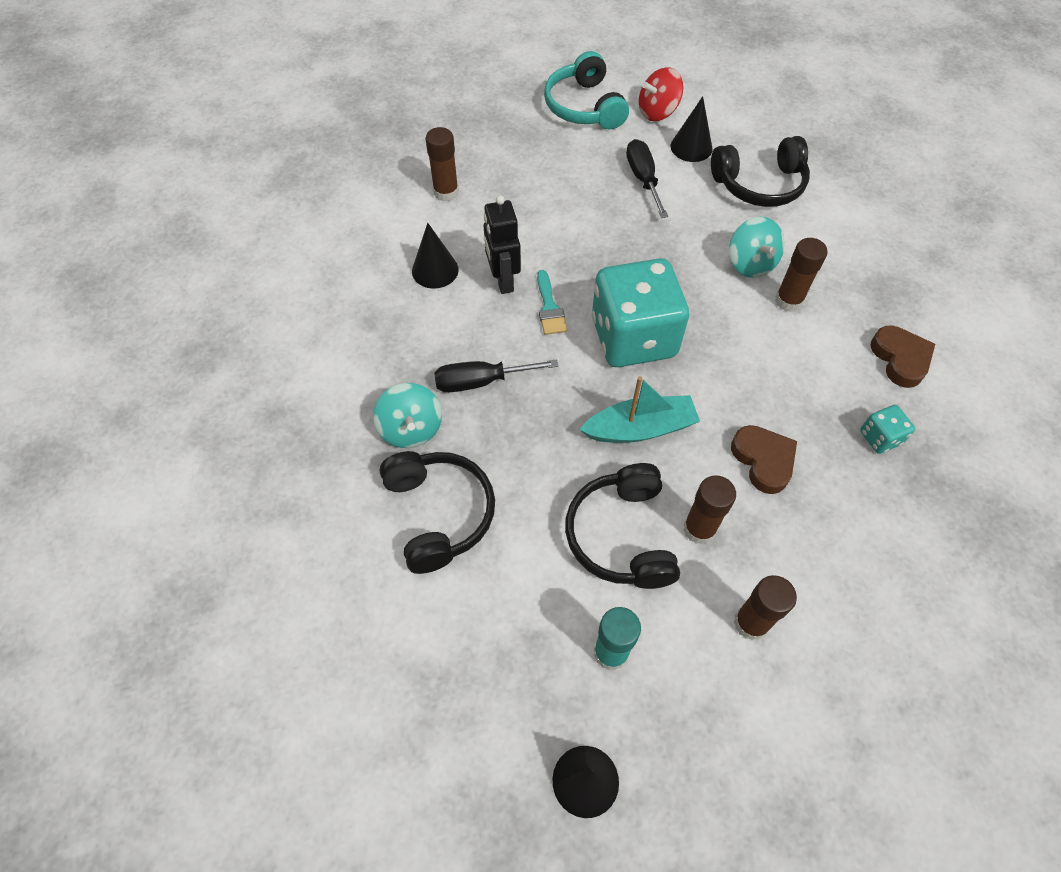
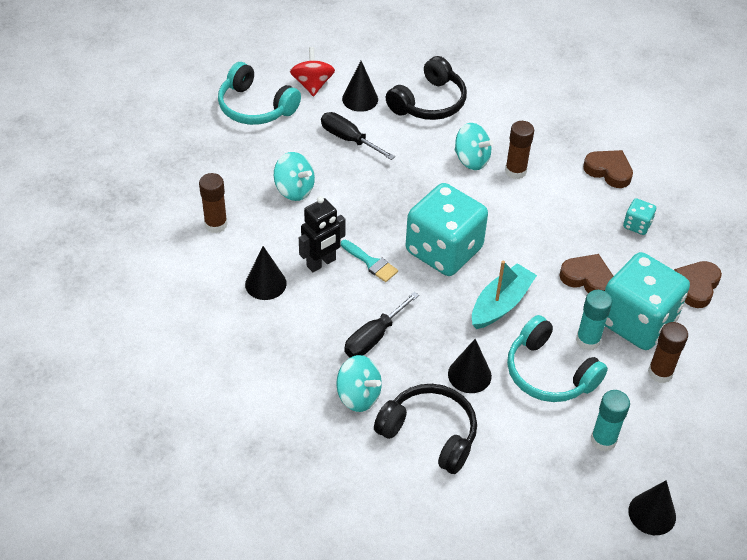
camera: 40 degrees left, 10 degrees down
(503, 281) = (321, 263): black robot -> black robot turned 75 degrees counterclockwise
(536, 480) = (469, 375): none -> black cone
(546, 199) = (294, 190): none -> turquoise spinning top
(621, 535) = (549, 373): black headphones -> turquoise headphones
(657, 112) = (312, 85): red spinning top -> red spinning top turned 150 degrees clockwise
(699, 529) = (588, 340): brown glue stick -> turquoise glue stick
(777, 545) = (636, 321): none -> turquoise dice
(891, 552) = (696, 286): none -> brown heart

